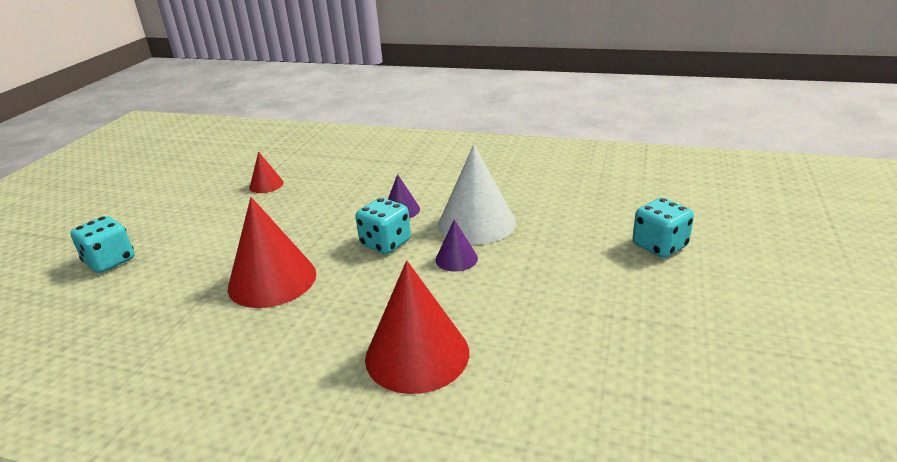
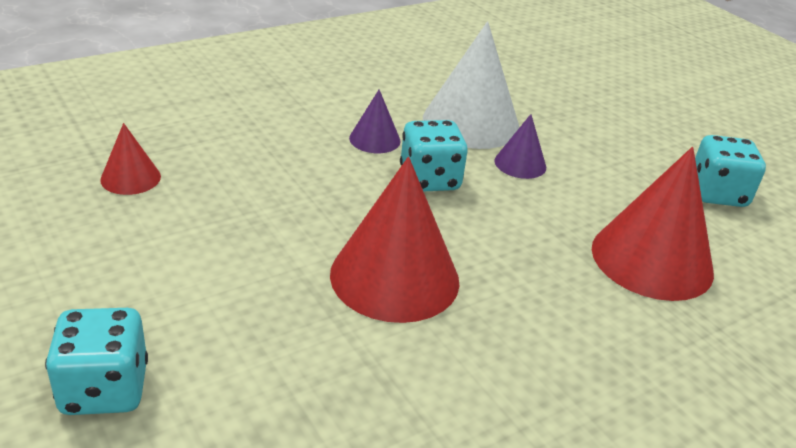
camera: 55 degrees left, 5 degrees up
(659, 246) = (630, 86): turquoise dice -> turquoise dice (717, 194)

